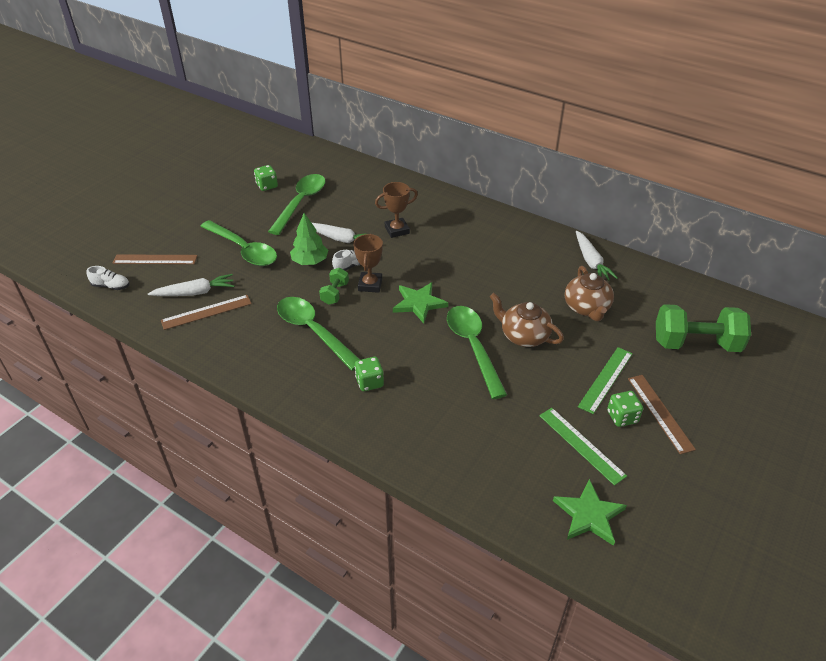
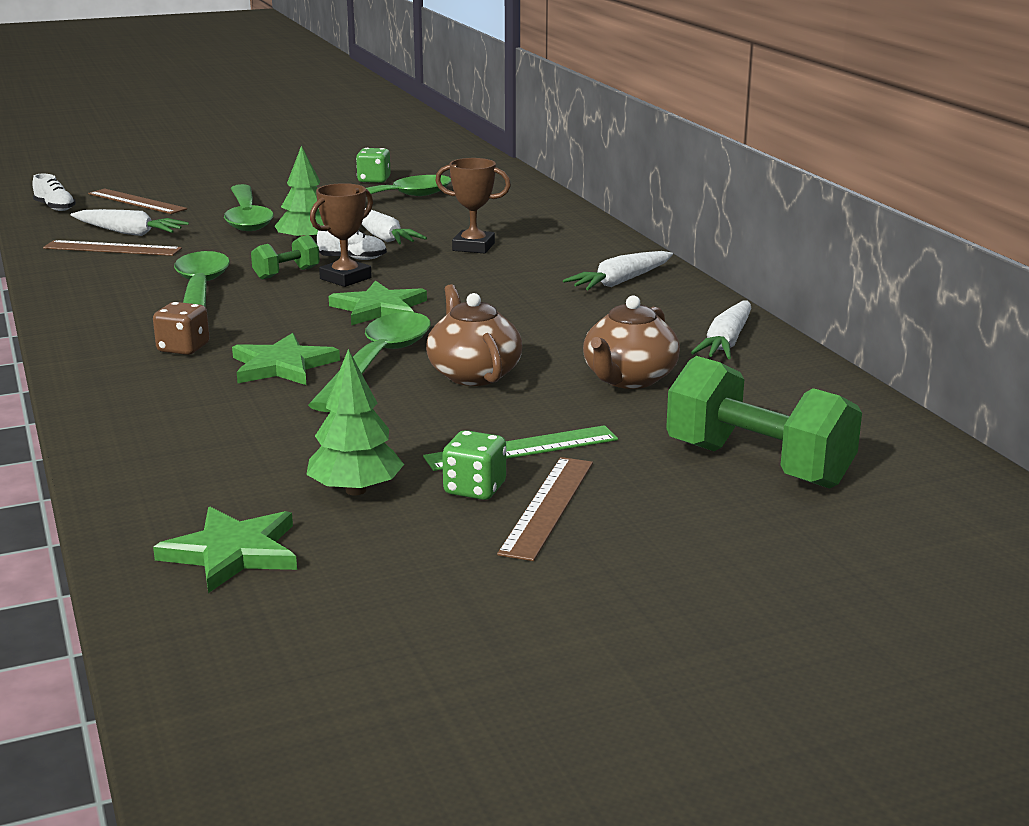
camera: 35 degrees right, 20 degrees down
(369, 382) = (183, 348): green dice -> brown dice
(434, 372) = (282, 365): none -> green star
(497, 232) = (621, 282): none -> white carrot
(581, 445) = (355, 490): green ruler -> green tree

